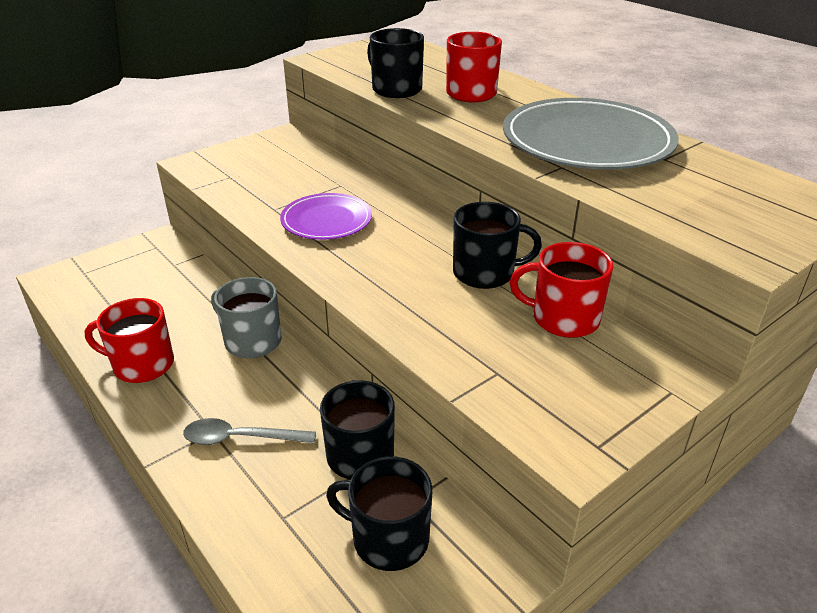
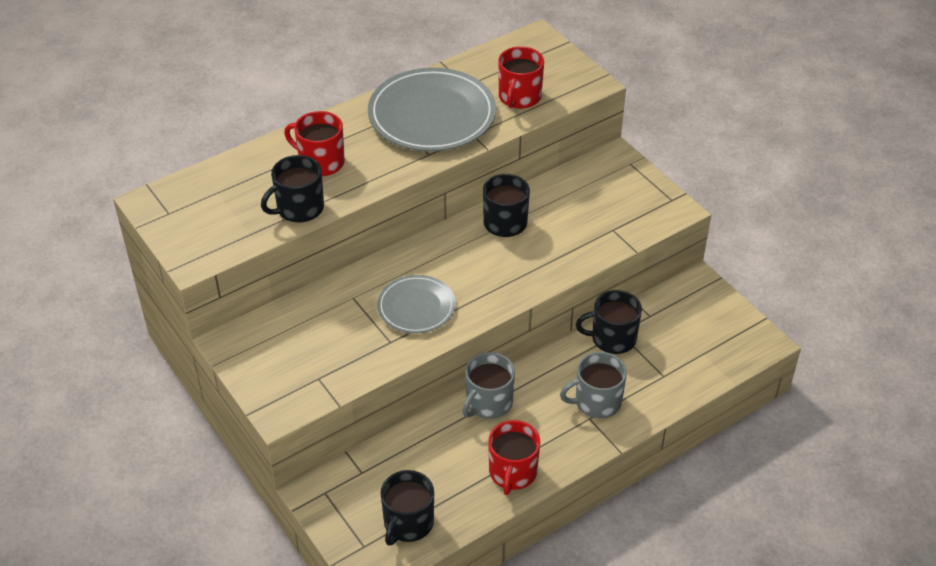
camera: 85 degrees left, 10 degrees up
(240, 438) = (596, 402): grey spoon -> grey mug
(326, 220) = (416, 307): purple plate -> grey plate
(388, 539) = (677, 327): black mug -> black mug (408, 523)
(563, 318) = (561, 192): red mug -> red mug (519, 97)

